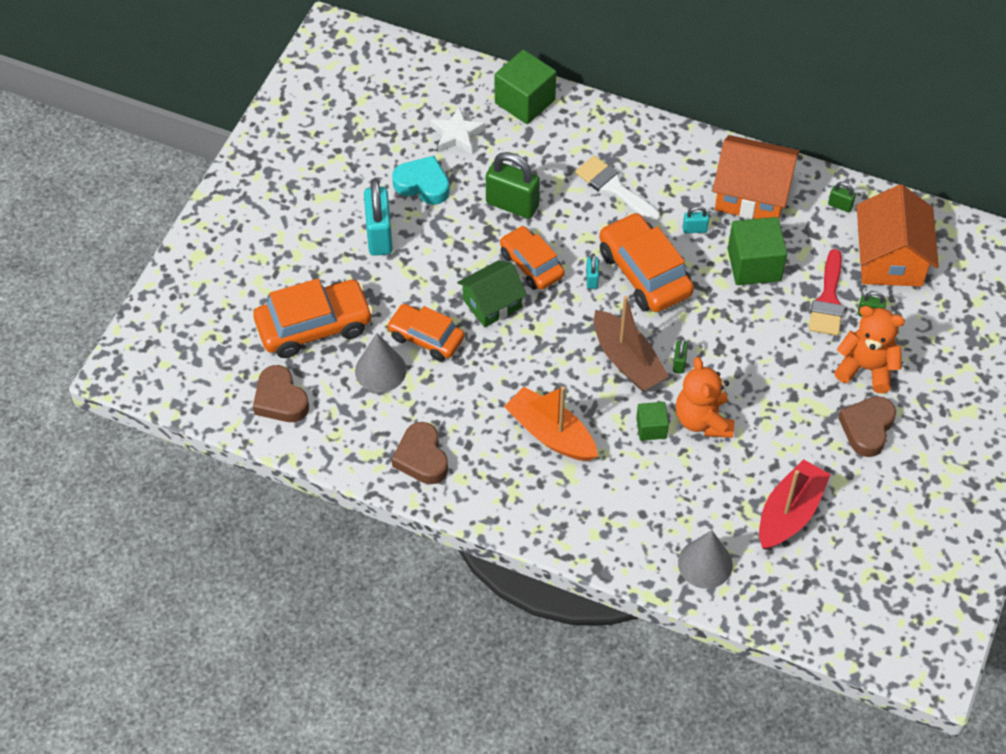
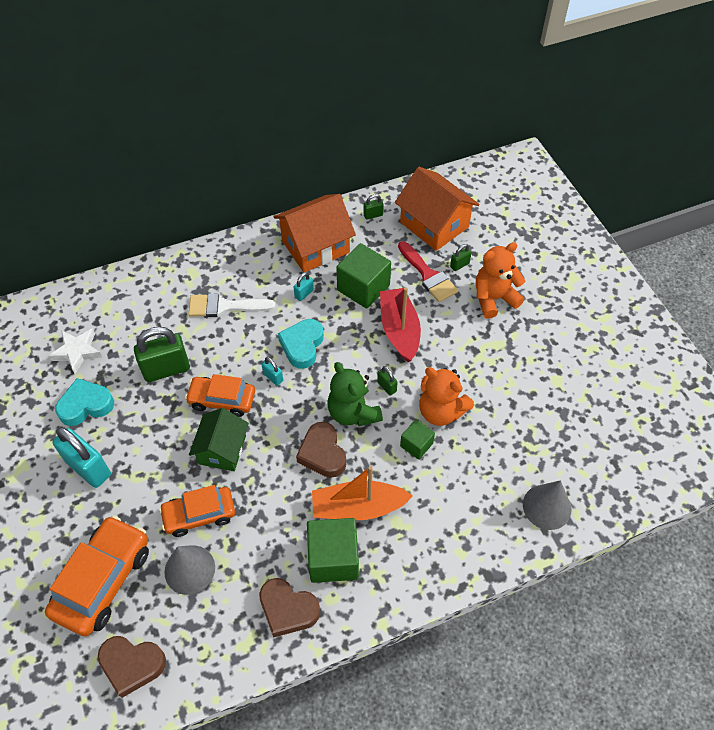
camera: 45 degrees left, 0 degrees up
(525, 101) = (105, 294): green cube -> green cube (333, 558)
(627, 360) = (353, 412): brown boat -> green teddy bear
(644, 273) = (302, 346): orange car -> turquoise heart
(789, 513) = (555, 426): red boat -> red boat (399, 330)
(867, 428) = (535, 334): brown heart -> brown heart (322, 453)

